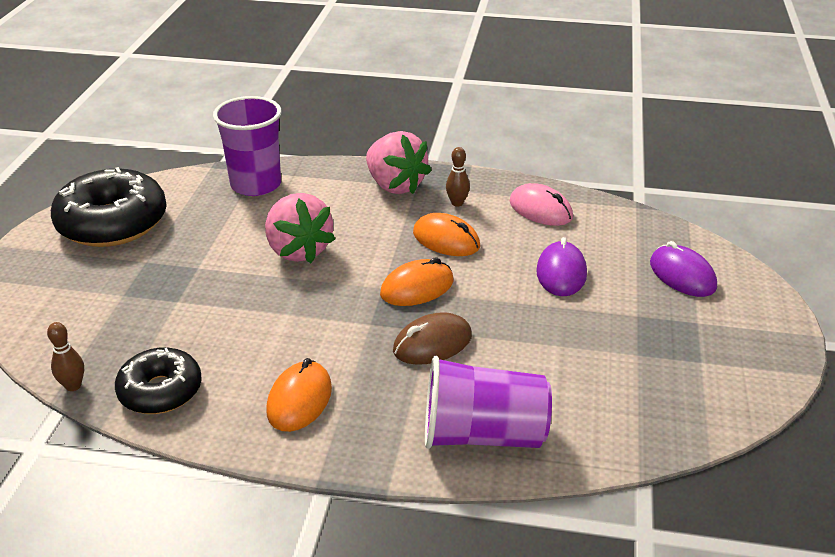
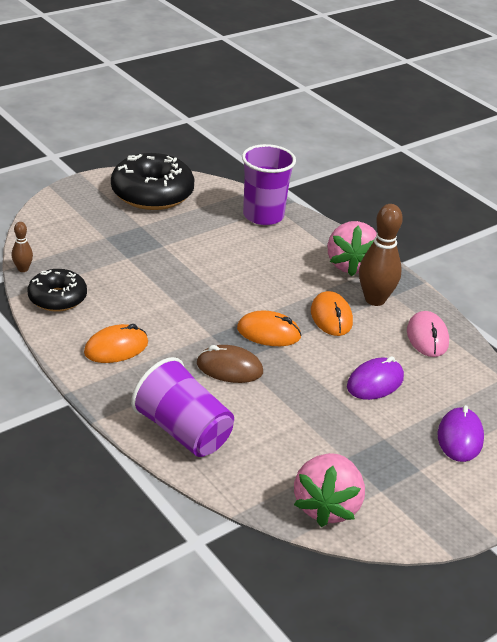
camera: 40 degrees right, 0 degrees up
(298, 250) = (231, 269): pink strawberry -> pink strawberry (327, 506)
(457, 203) = (375, 299): brown bowling pin -> brown bowling pin, size x2.00

